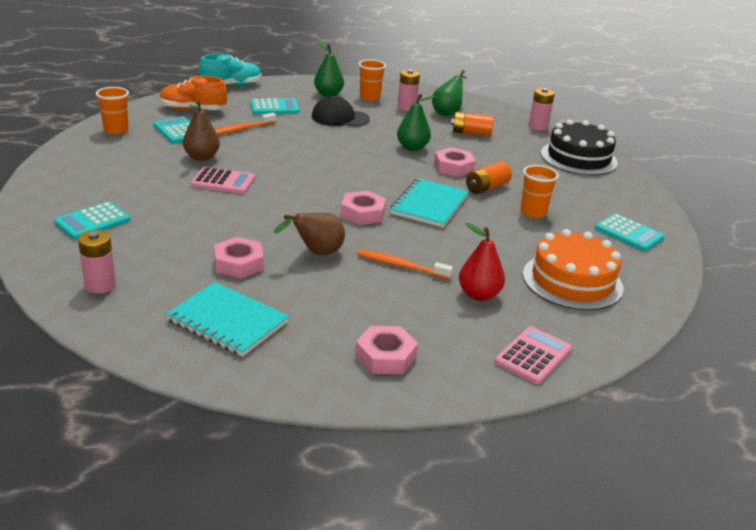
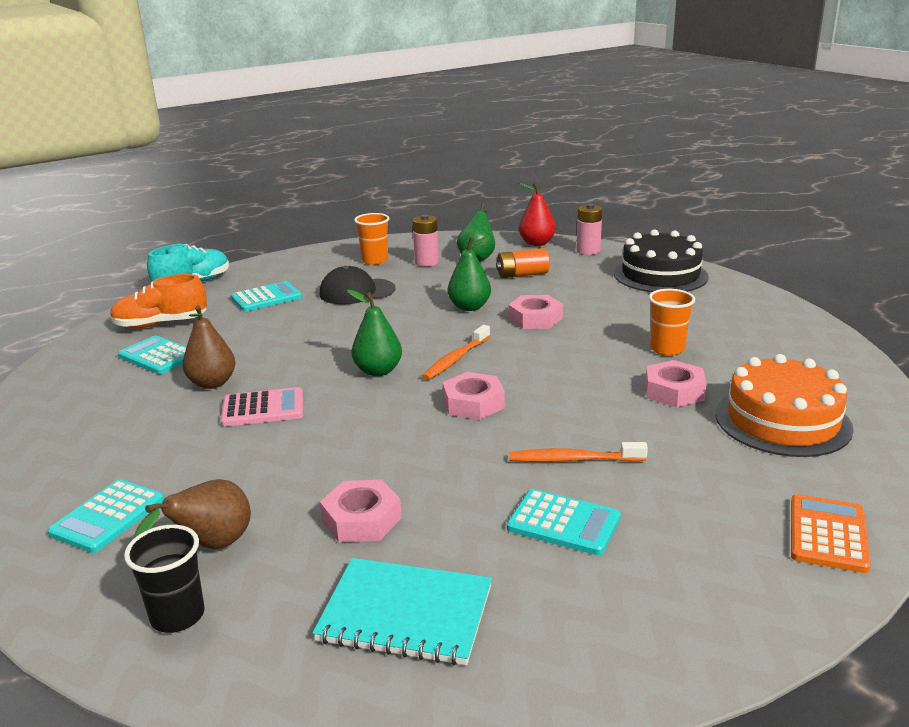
camera: 15 degrees left, 5 degrees down
(100, 285) = (177, 616): pink battery -> black cup
(116, 130) = (68, 375): orange cup -> none
(240, 129) = (241, 334): orange toothbrush -> orange toothbrush (456, 359)
(316, 253) = (454, 473): brown pear -> brown pear (211, 546)
(328, 94) = (322, 268): green pear -> green pear (378, 371)
(385, 356) = (656, 596): pink nut -> pink nut (674, 391)
(429, 205) = (544, 371): turquoise notebook -> none
(479, 295) = (696, 471): red pear -> red pear (537, 243)
(487, 187) = (592, 333): orange battery -> none
(533, 356) = (828, 534): pink calculator -> orange calculator
(628, 233) = (788, 346): turquoise calculator -> turquoise calculator (563, 523)

